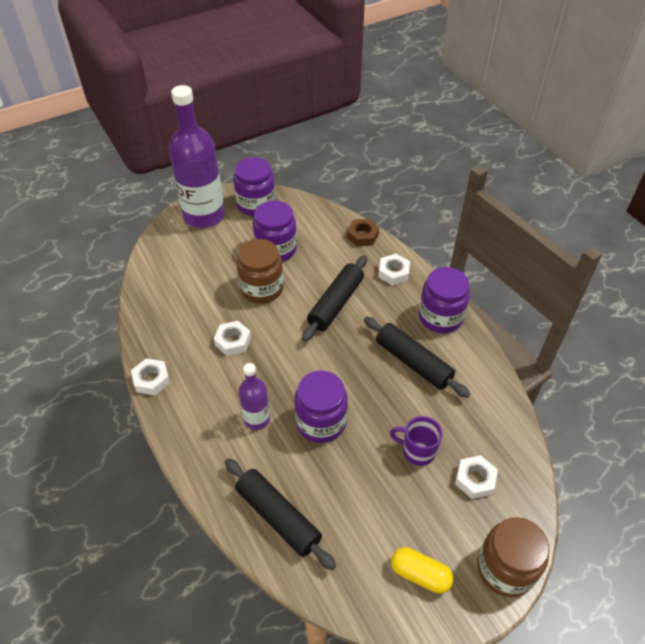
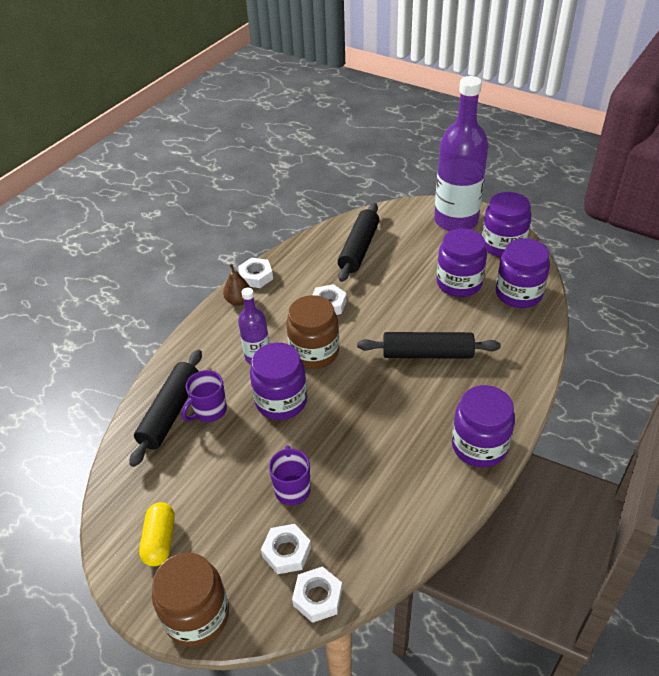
camera: 65 degrees right, 5 degrees down
(173, 406) = (238, 301): none -> brown pear
(262, 288) = (402, 295): brown jar -> brown jar (314, 352)
(297, 483) = (209, 411): none -> purple mug
(314, 223) = (518, 294): none -> purple jar
(362, 236) = (537, 336): brown nut -> none
(393, 272) = (508, 382): white nut -> white nut (318, 597)
(413, 362) = (399, 444): black rolling pin -> black rolling pin (358, 249)

